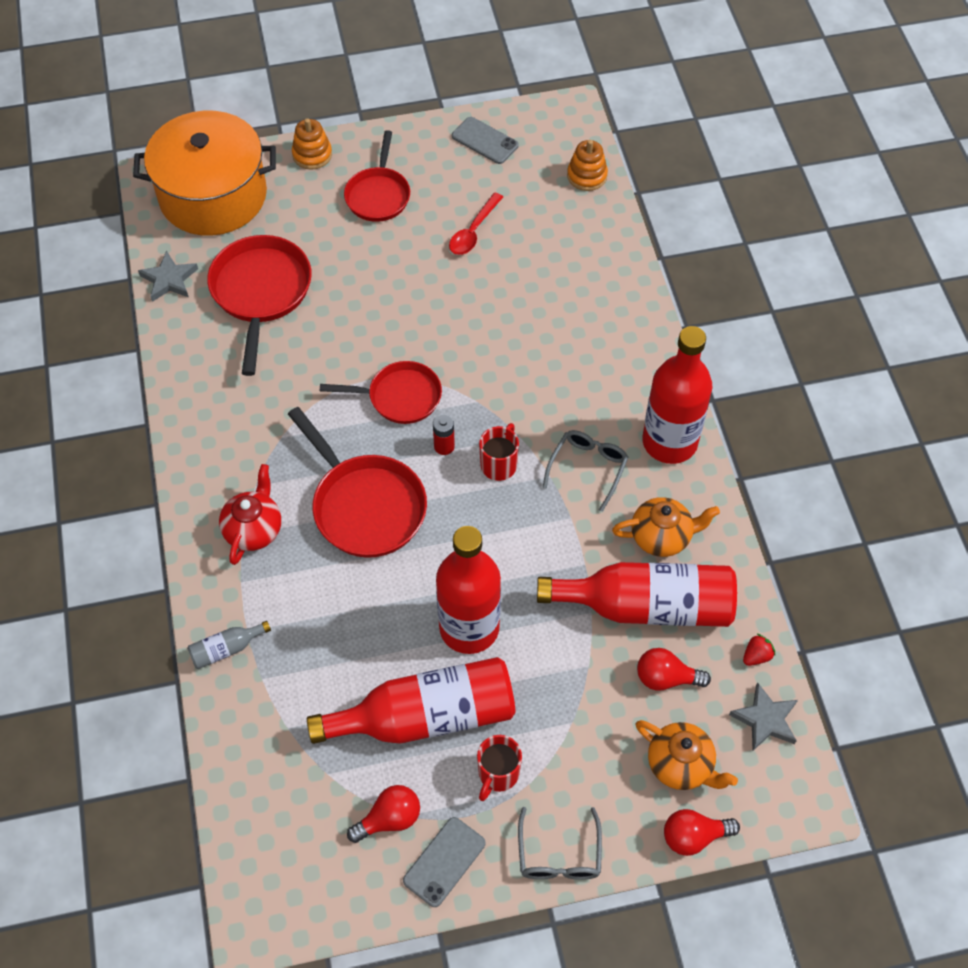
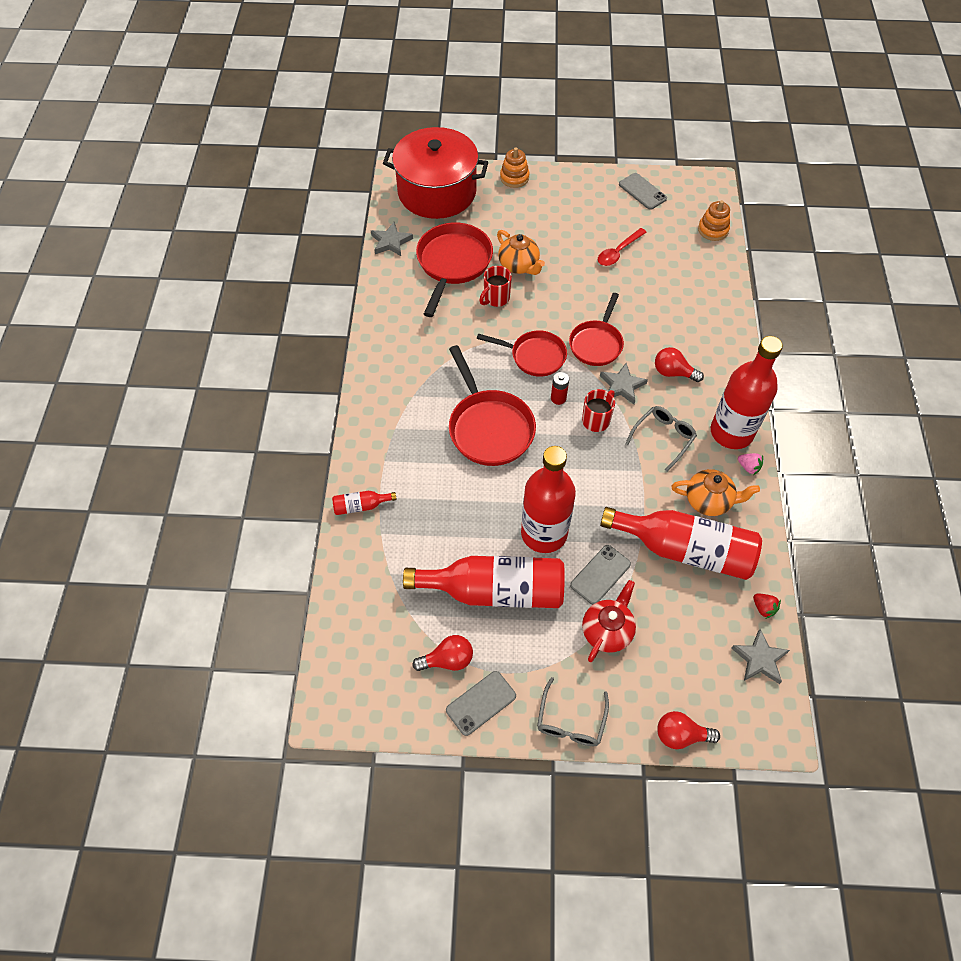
camera: 15 degrees right, 0 degrees up
(213, 195) = (437, 191): orange pot -> red pot
(226, 649) = (361, 506): grey bottle -> red bottle
(254, 529) = (404, 426): red teapot -> red teapot (607, 631)
(378, 195) = (555, 214): red pan -> red pan (596, 343)
(498, 774) = (538, 647): red mug -> red mug (496, 298)
(520, 411) = (622, 386): none -> grey star
(551, 663) = (600, 574): none -> grey phone
(666, 678) = (687, 607): red light bulb -> red light bulb (673, 372)
(681, 765) = (683, 677): orange teapot -> orange teapot (519, 265)
(700, 482) = (748, 467): none -> pink strawberry
(756, 656) = (763, 608): red strawberry -> red strawberry turned 75 degrees clockwise

